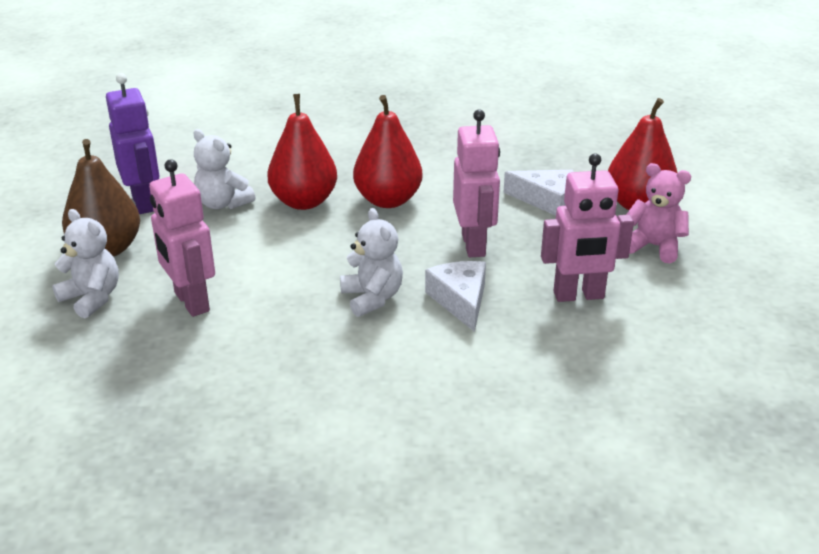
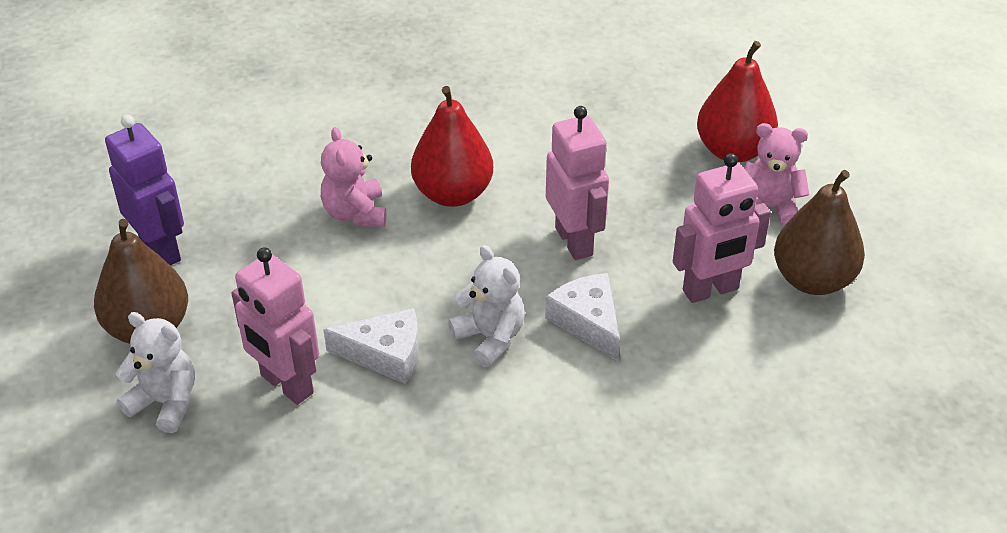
camera: 15 degrees left, 10 degrees up
(223, 203) = (259, 234): white teddy bear -> none
(304, 201) = (355, 213): red pear -> pink teddy bear
(546, 200) = (631, 161): white cheese -> white cheese (385, 354)
(675, 302) = (812, 280): none -> brown pear

